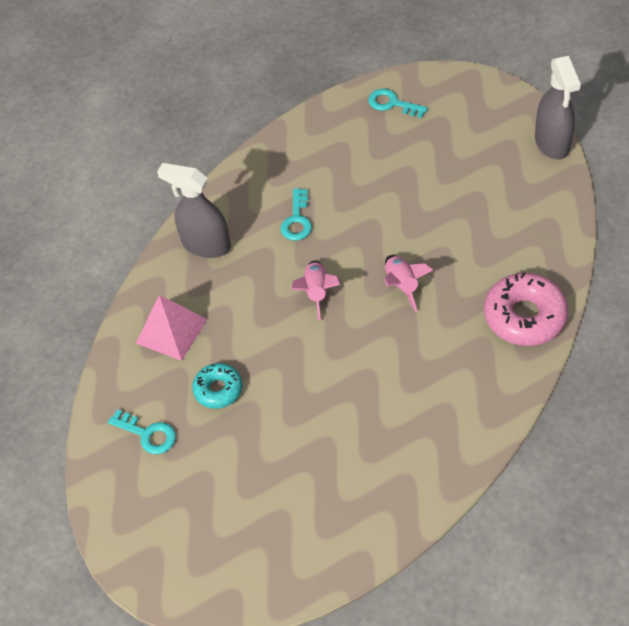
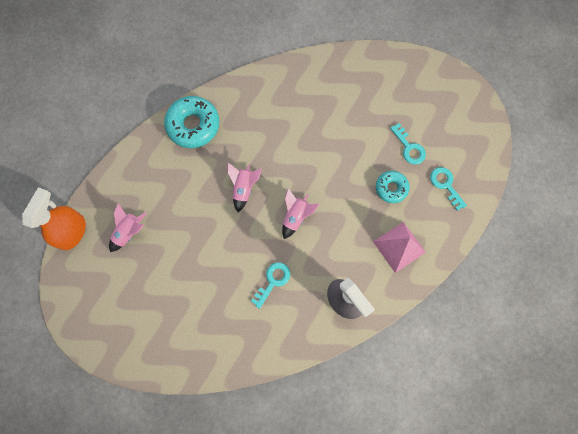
camera: 155 degrees left, 20 degrees up
(392, 104) = (141, 342): turquoise key -> turquoise key (409, 148)
(492, 176) = (129, 232): none -> pink rocket
(524, 316) = (193, 125): pink donut -> turquoise donut
(552, 143) = (72, 232): grey spray bottle -> orange spray bottle

